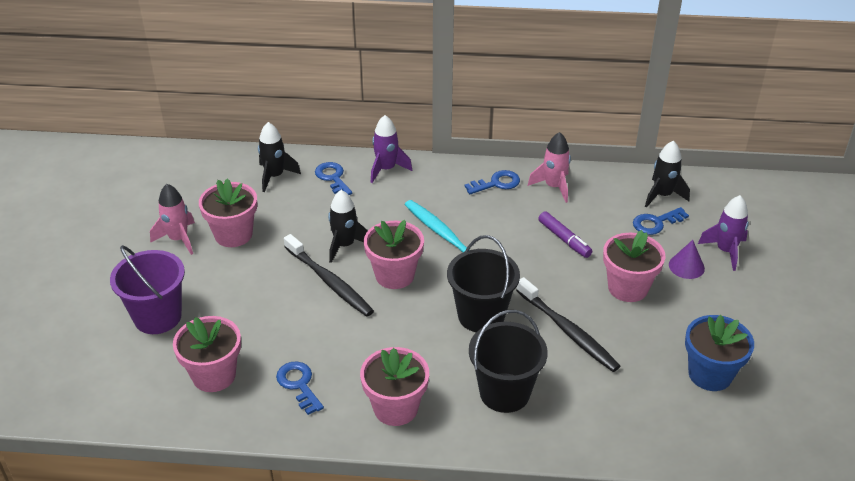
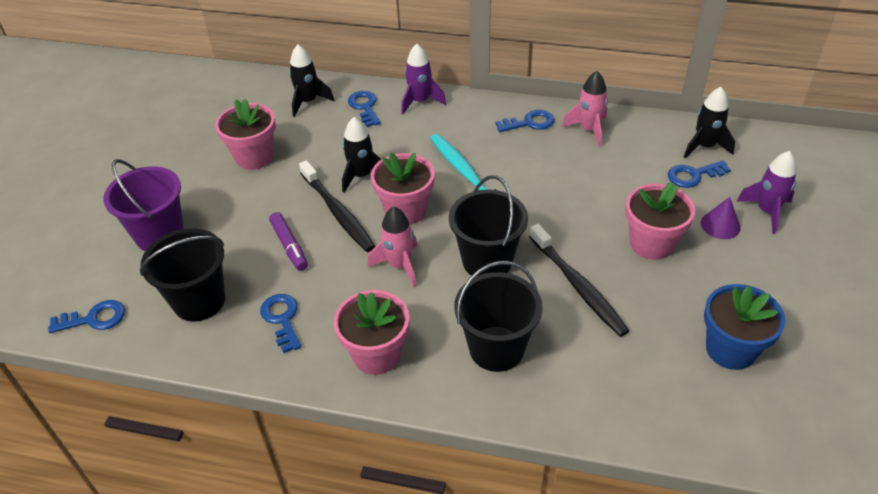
camera: 10 degrees right, 5 degrees up
(113, 401) = (94, 318): none -> blue key
(178, 239) = (200, 158): pink rocket -> pink rocket (399, 266)
(214, 375) = (199, 301): pink flower pot -> black bucket
(564, 239) = (590, 186): purple marker -> purple marker (289, 246)

